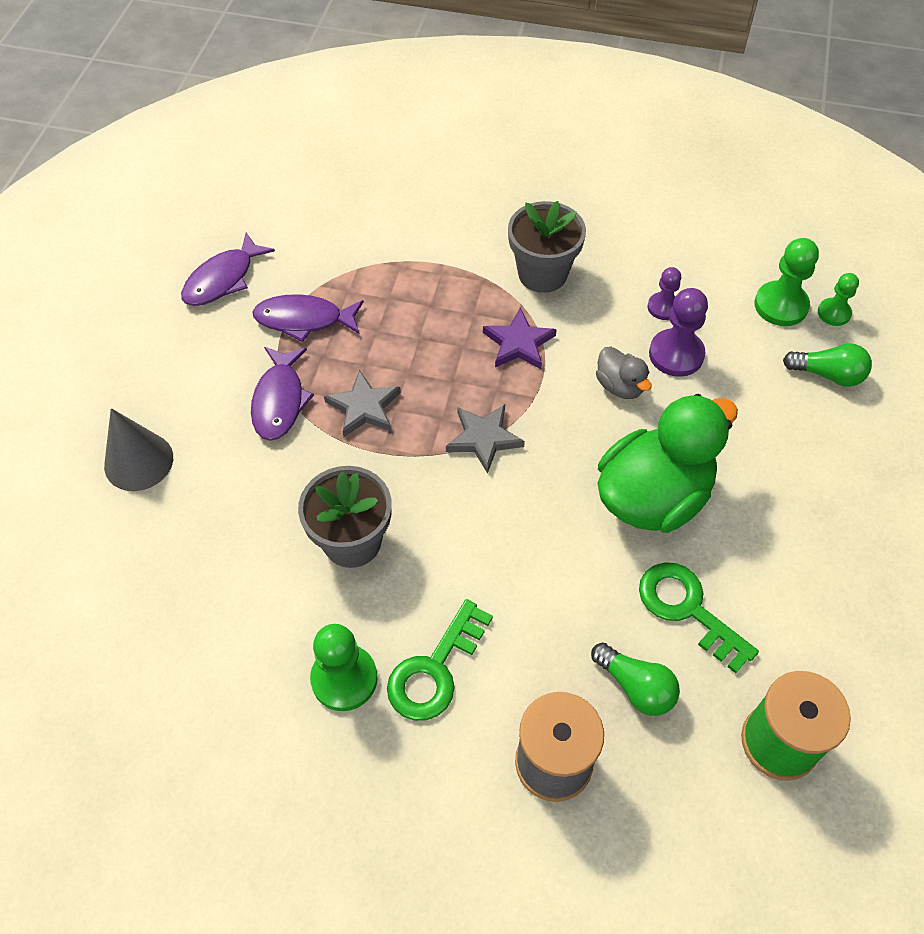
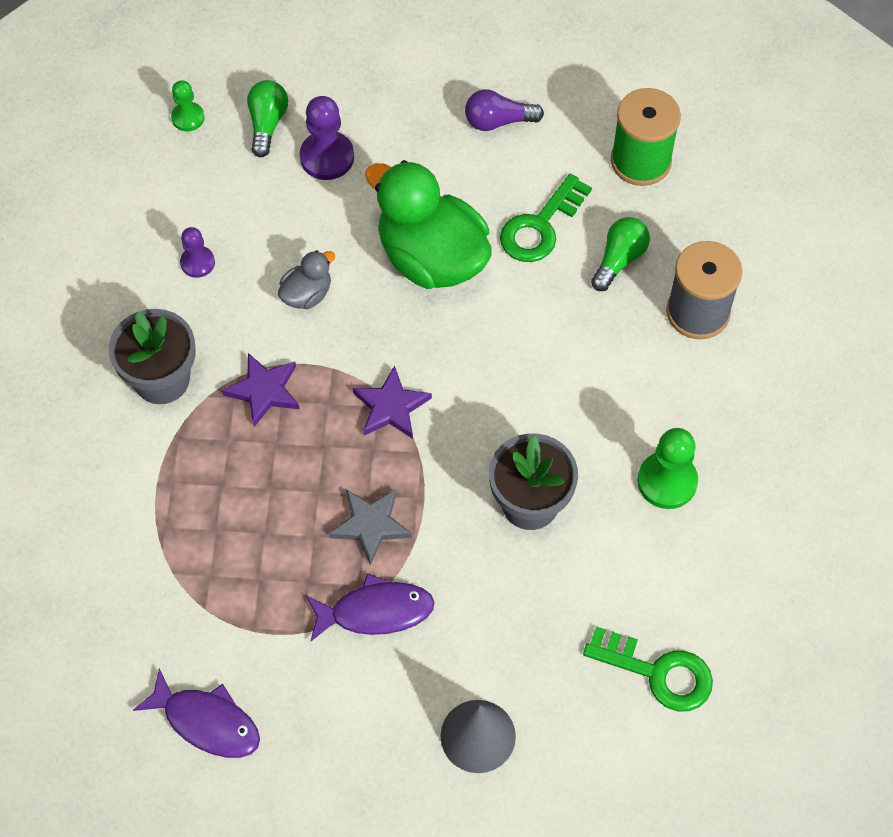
camera: 100 degrees left, 5 degrees up
(304, 320) = (259, 614): purple fish -> none
(434, 670) = (641, 411): green key -> green key (658, 672)
(483, 438) = (391, 407): grey star -> purple star
(676, 354) = (259, 248): purple pawn -> purple pawn (327, 157)
(781, 305) = (183, 161): green pawn -> none
(837, 590) = (498, 121): none -> purple light bulb

